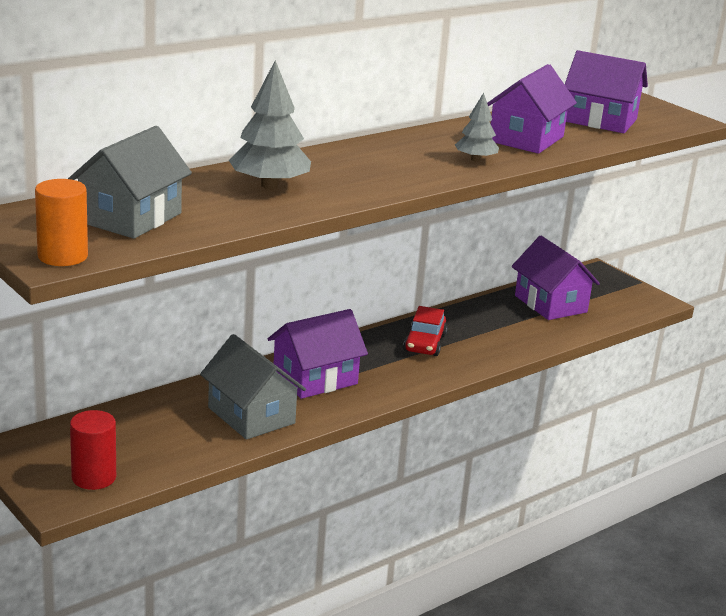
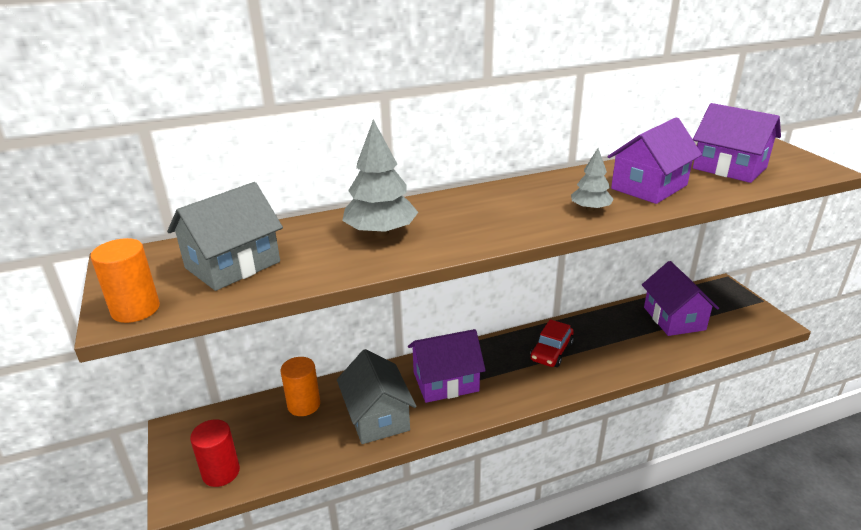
camera: 20 degrees right, 5 degrees up
(156, 412) = (304, 405): none -> orange cylinder

